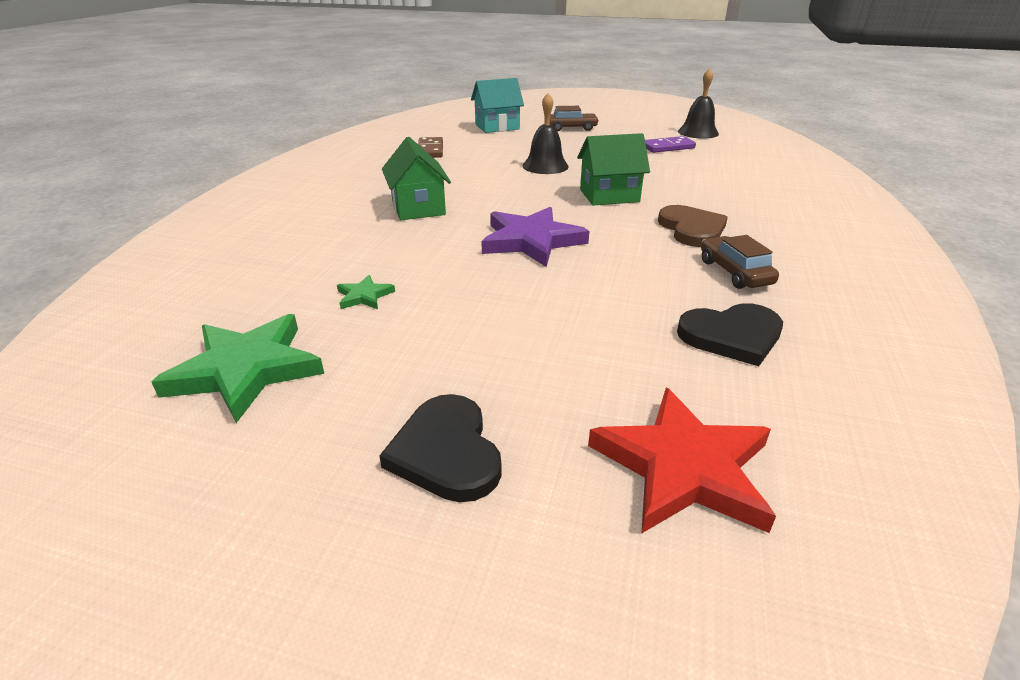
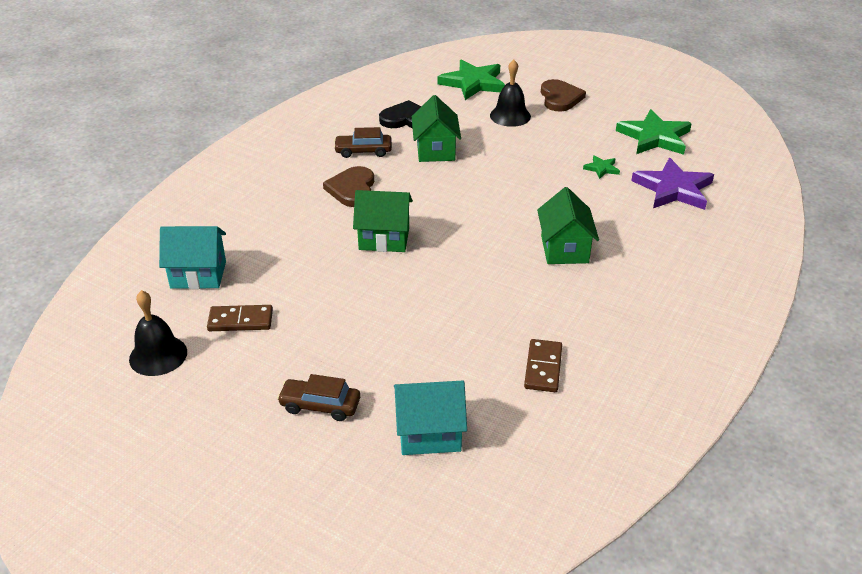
camera: 165 degrees left, 5 degrees up
(446, 452) = (560, 98): black heart -> brown heart
(531, 241) = (480, 196): purple star -> purple star (673, 189)
(545, 166) = (415, 302): black bell -> black bell (510, 116)
(633, 288) = (435, 150): none -> green house
(668, 147) = (240, 320): purple domino -> brown domino
(684, 467) = (473, 83): red star -> green star
(734, 272) = (363, 151): brown car -> brown car turned 90 degrees clockwise
(738, 161) = (198, 275): none -> turquoise house

